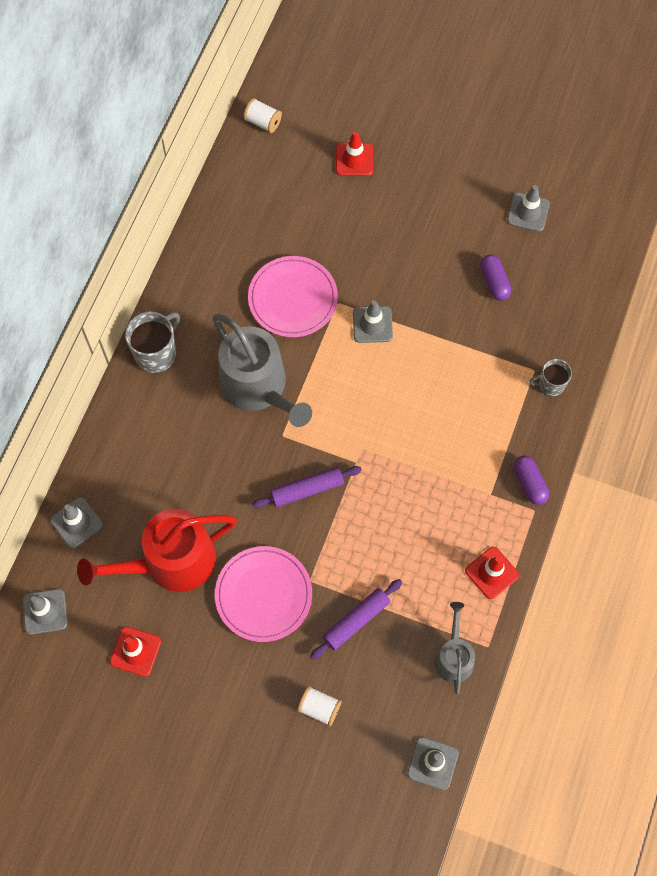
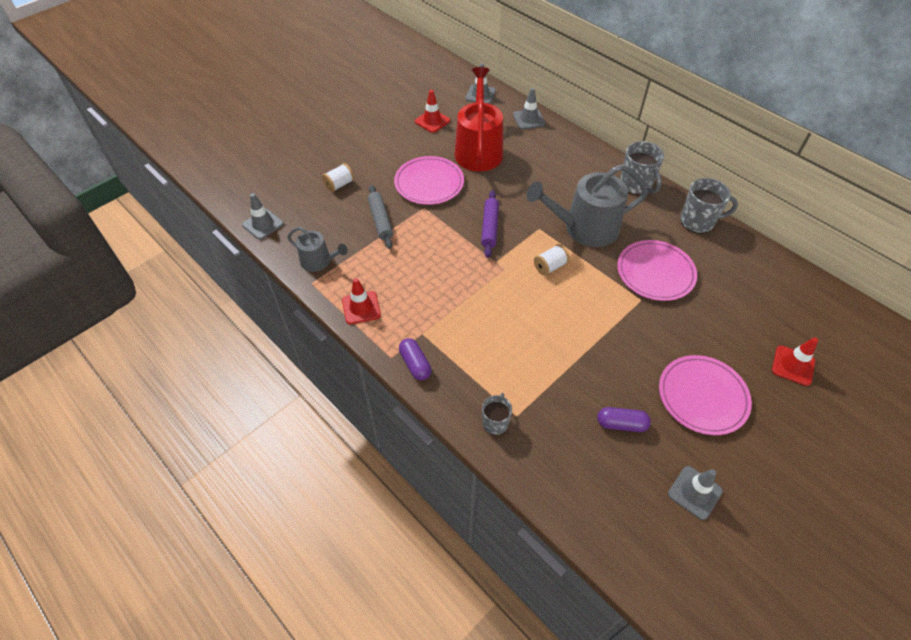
camera: 115 degrees right, 15 degrees down
(192, 275) = (698, 222): none -> grey mug
(263, 122) = (848, 313): white spool -> white spool (550, 267)
(356, 621) = (380, 220): purple rolling pin -> grey rolling pin
(372, 324) = (611, 315): grey traffic cone -> none
(429, 225) = (702, 396): none -> pink plate
(529, 483) = (415, 364): purple capsule -> purple capsule turned 60 degrees clockwise

